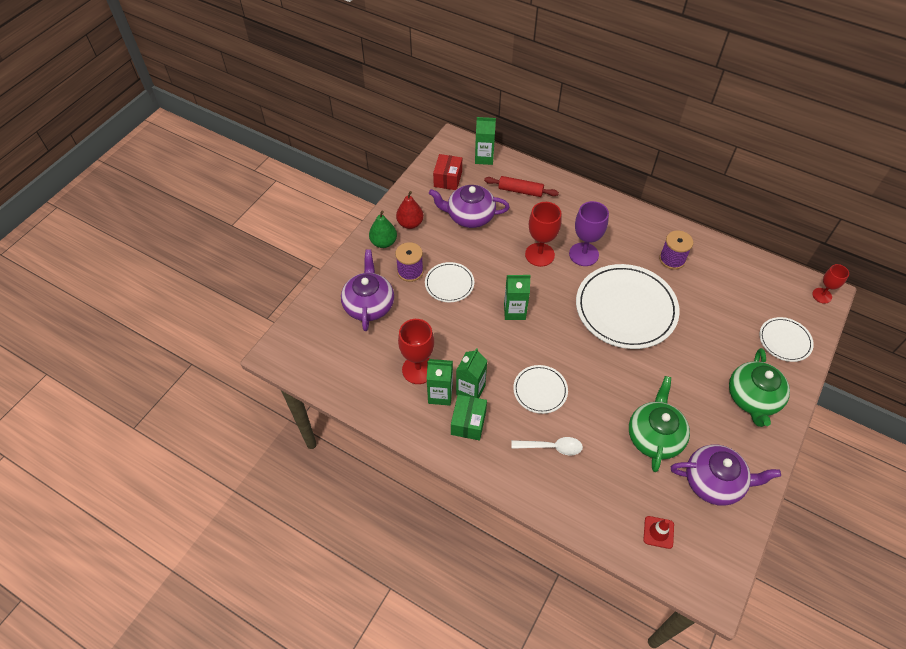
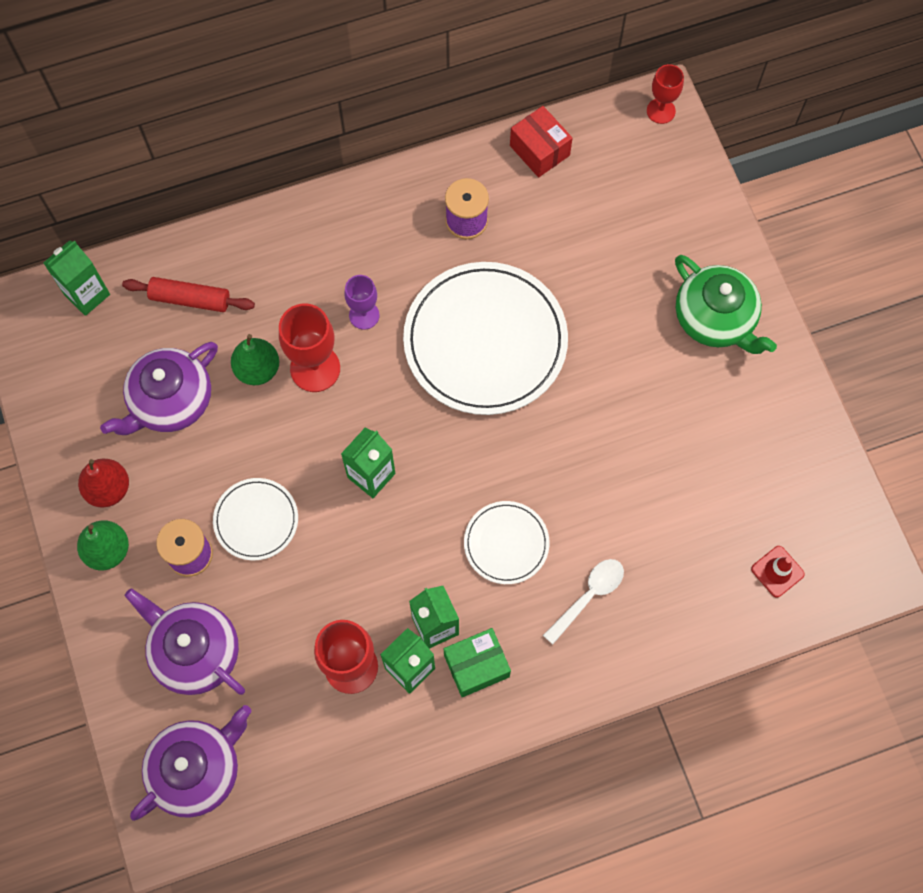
camera: 50 degrees left, 15 degrees up
(448, 179) = (78, 374): red box -> red box (539, 150)
(468, 422) = (476, 666): green box -> green box turned 75 degrees counterclockwise
(516, 235) = (258, 369): none -> green pear
(520, 191) = (190, 299): red rolling pin -> red rolling pin turned 45 degrees clockwise
(583, 254) = (364, 315): purple goblet -> purple goblet, size x0.61
(654, 436) = (670, 469): green teapot -> none
(714, 482) = (772, 458): purple teapot -> purple teapot (197, 769)
(785, 340) = (679, 211): white plate -> none

